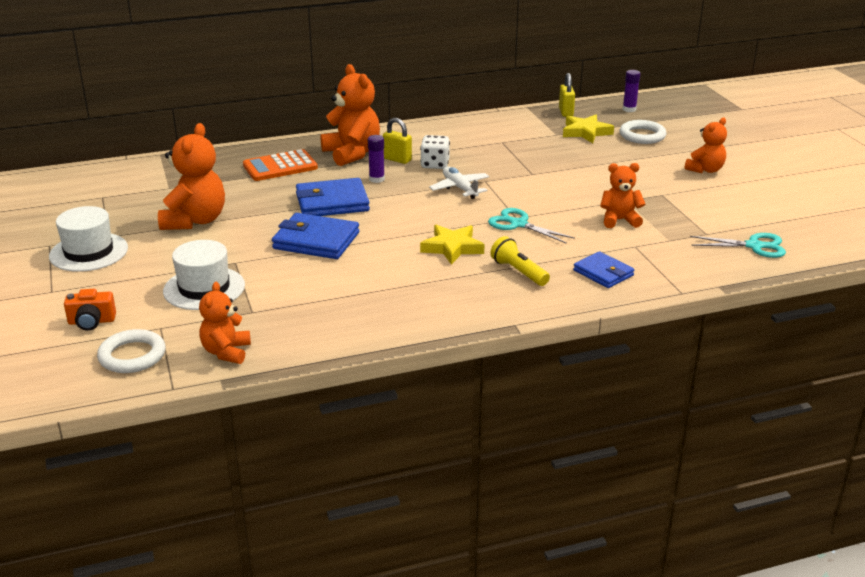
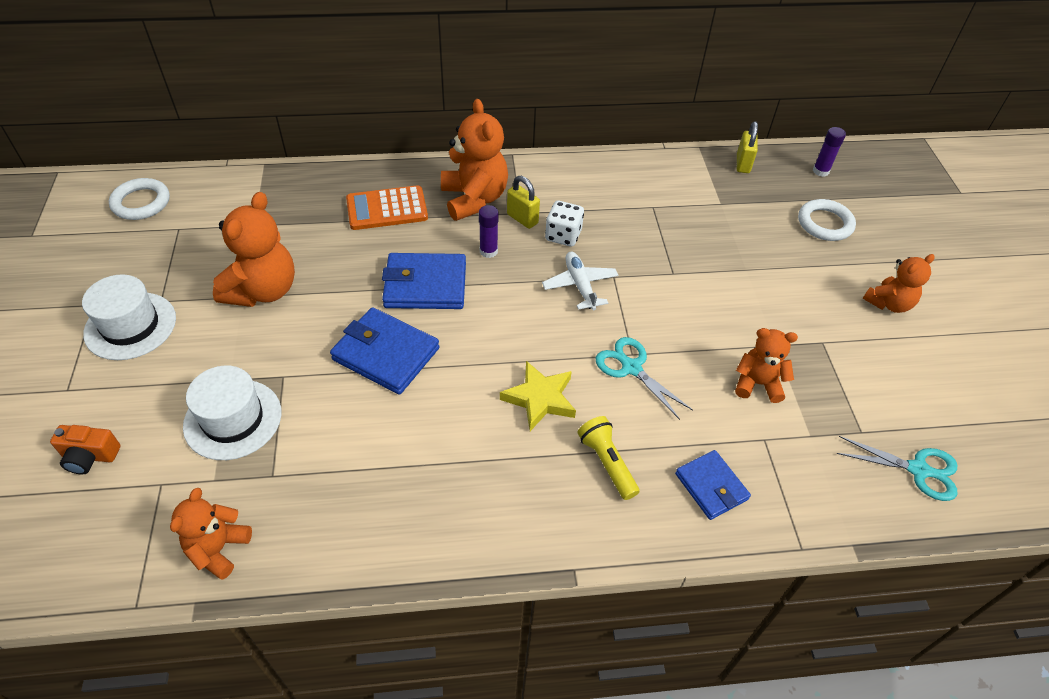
camera: 10 degrees right, 20 degrees up
(132, 356) = (112, 532): white ring -> white ring (141, 203)
(586, 132) = (757, 206): yellow star -> none

